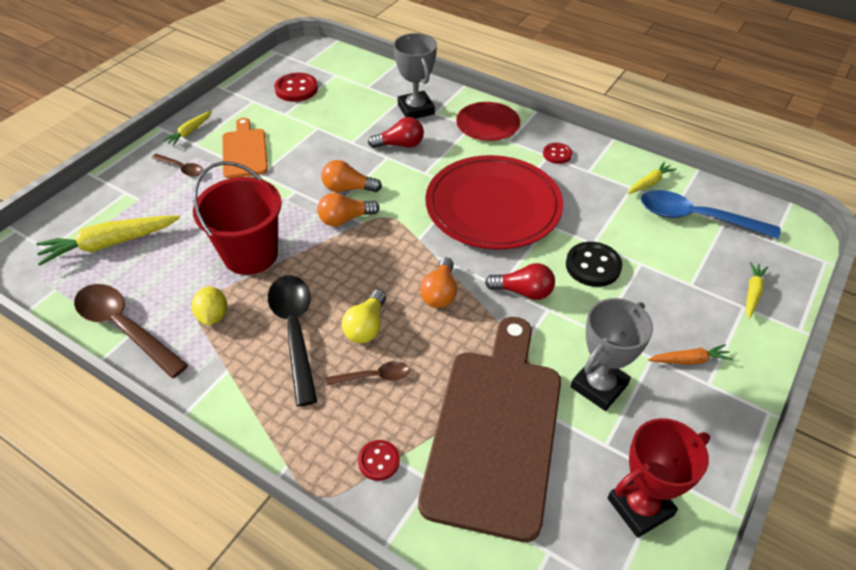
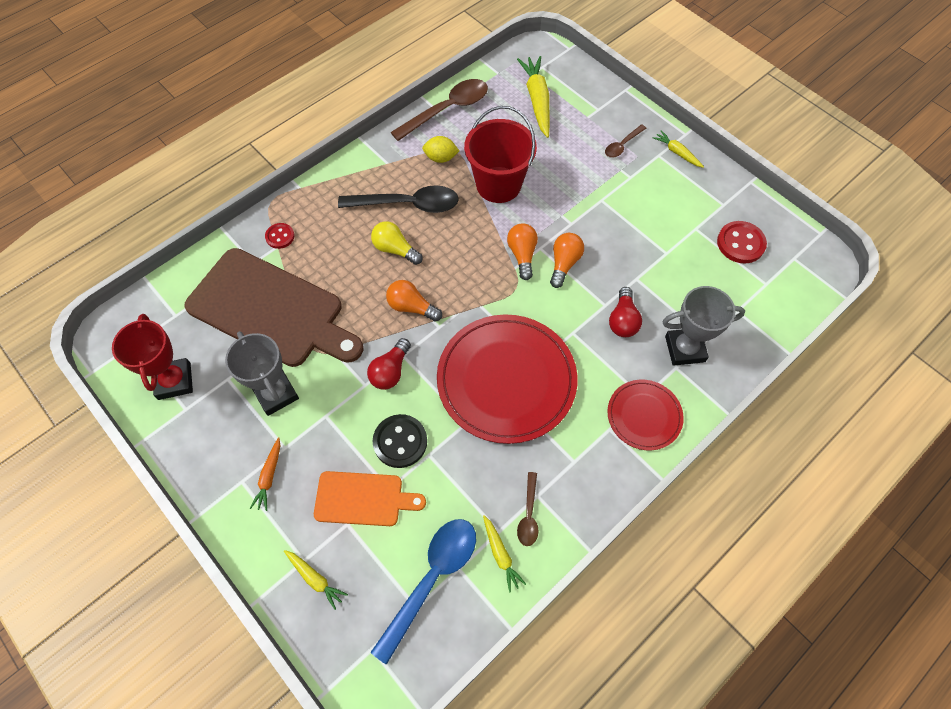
camera: 105 degrees right, 15 degrees up
(244, 151) = (638, 191): orange cutting board -> orange cutting board (363, 499)
(374, 376) = (347, 246): brown spoon -> brown spoon (528, 514)
(557, 154) = (573, 472): red button -> none

